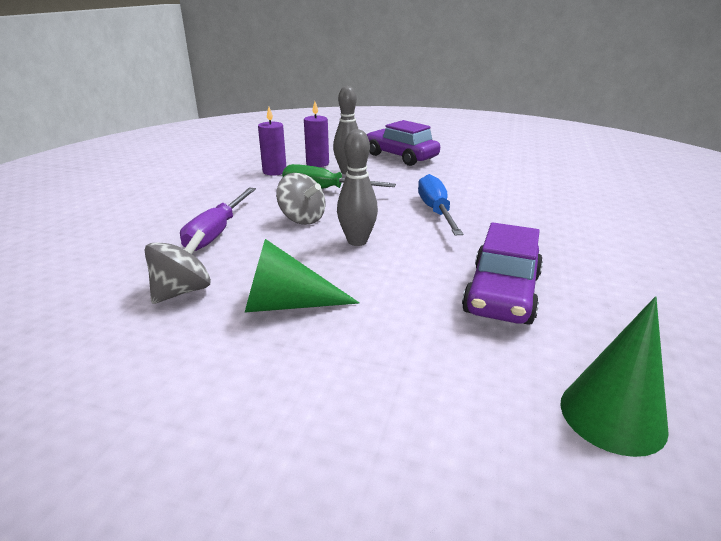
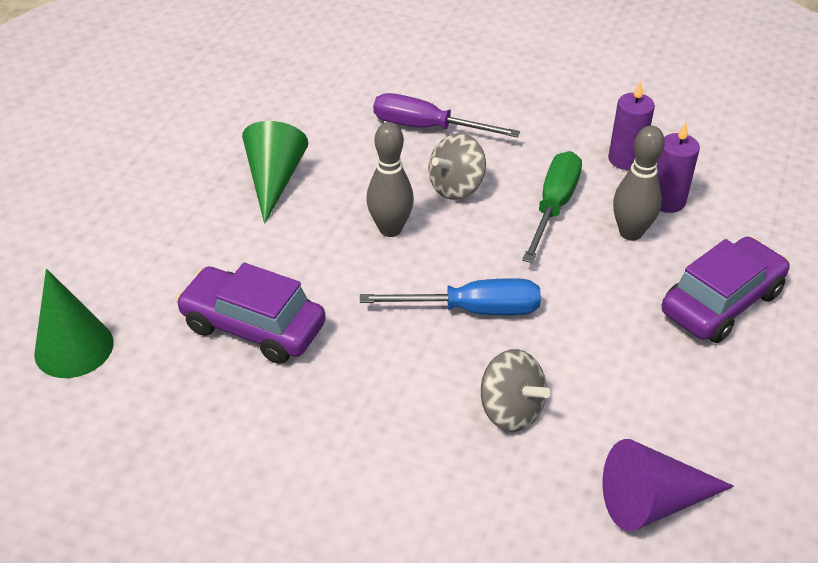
camera: 95 degrees right, 15 degrees up
(182, 291) = (311, 120): grey spinning top -> grey spinning top (510, 410)
(546, 172) = (653, 501): none -> purple cone

